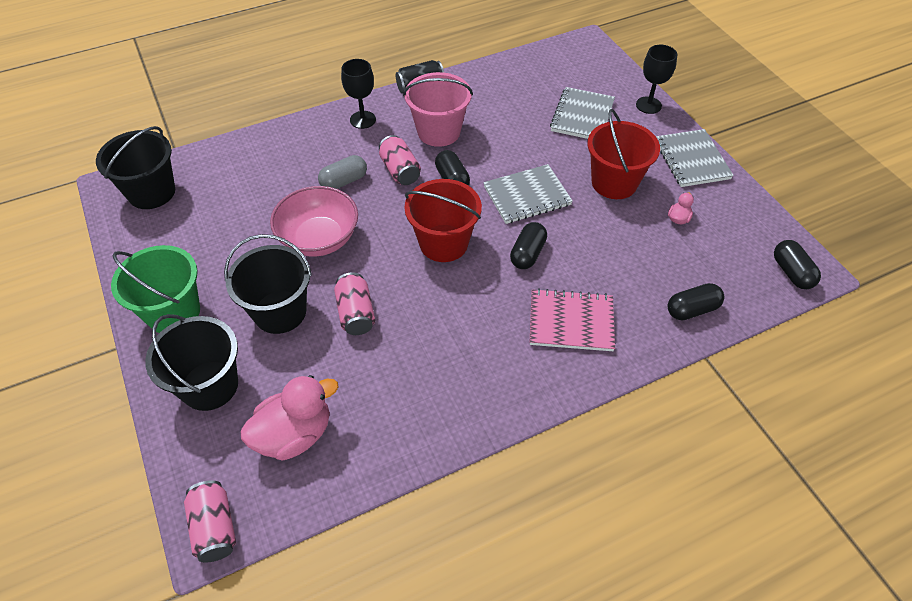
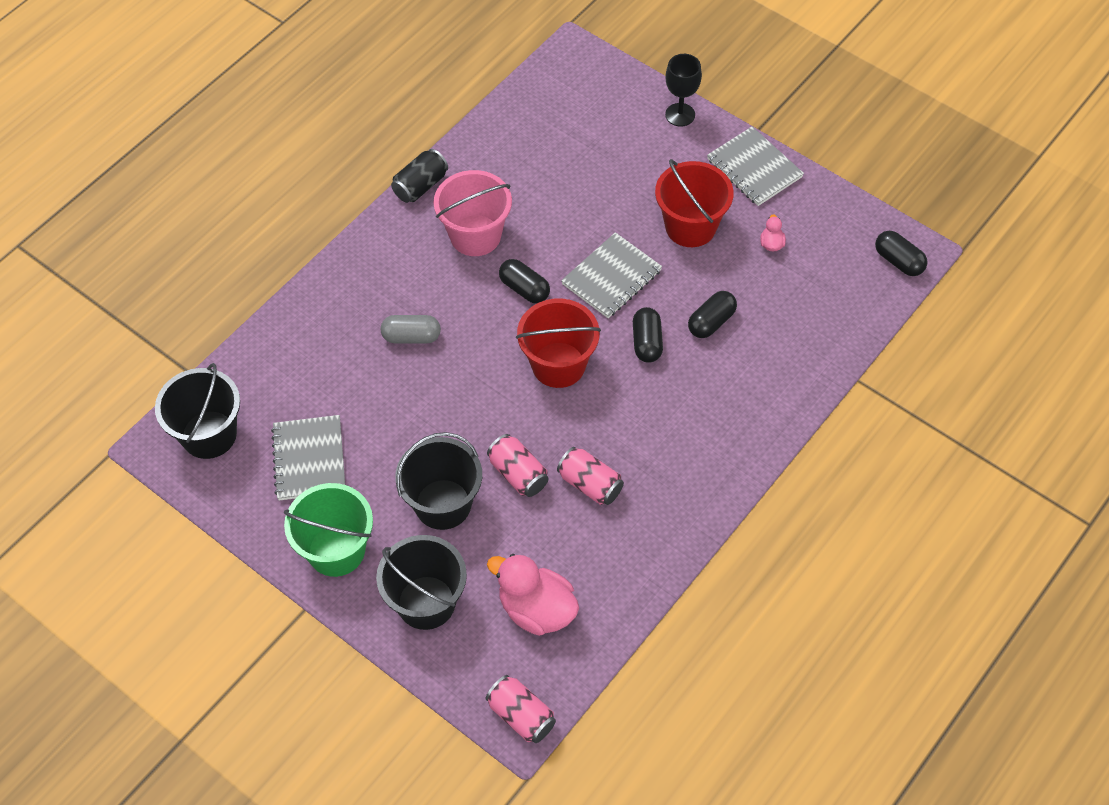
camera: 25 degrees left, 5 degrees up
(294, 434) = (536, 610): pink duck -> pink duck turned 90 degrees counterclockwise
(319, 239) = (429, 412): pink bowl -> none
(344, 181) = (411, 337): grey capsule -> grey capsule turned 60 degrees clockwise
(363, 120) = (382, 253): black goblet -> none
(400, 170) = (463, 300): pink can -> pink can (590, 484)
(571, 322) = (724, 396): pink notebook -> none
(582, 116) = (617, 156): grey notebook -> grey notebook (309, 459)
(692, 309) = (826, 337): black capsule -> black capsule (711, 322)

